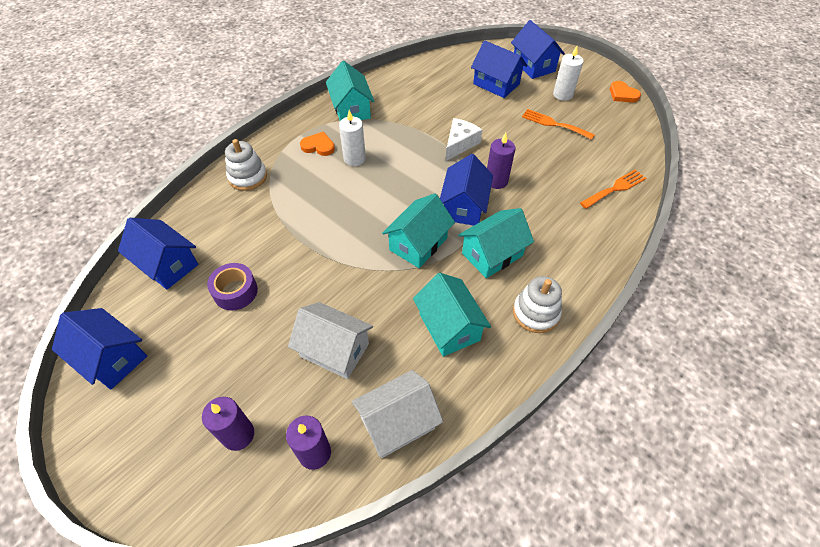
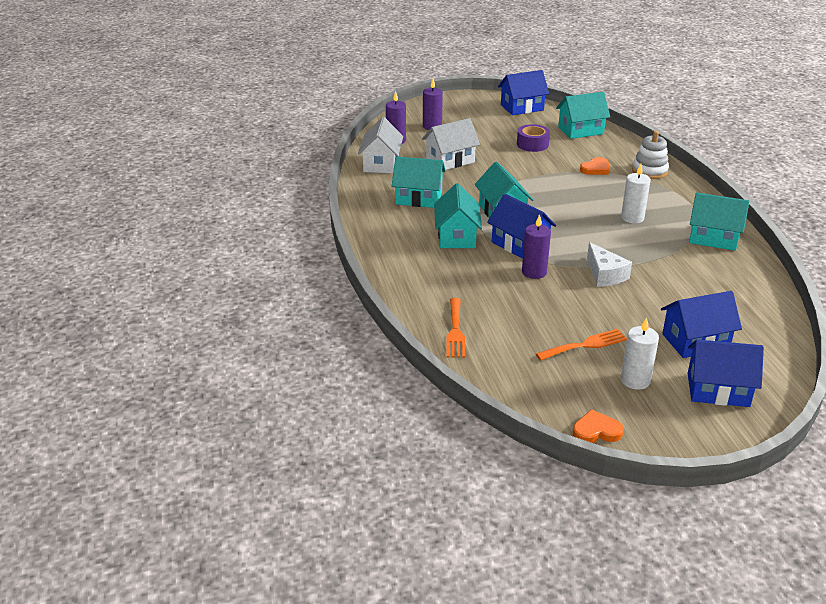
camera: 125 degrees right, 20 degrees down
(167, 265) = (580, 130): blue house -> turquoise house
(318, 146) = (665, 207): orange heart -> orange heart (595, 169)
(535, 313) = (387, 231): white stacking toy -> none

